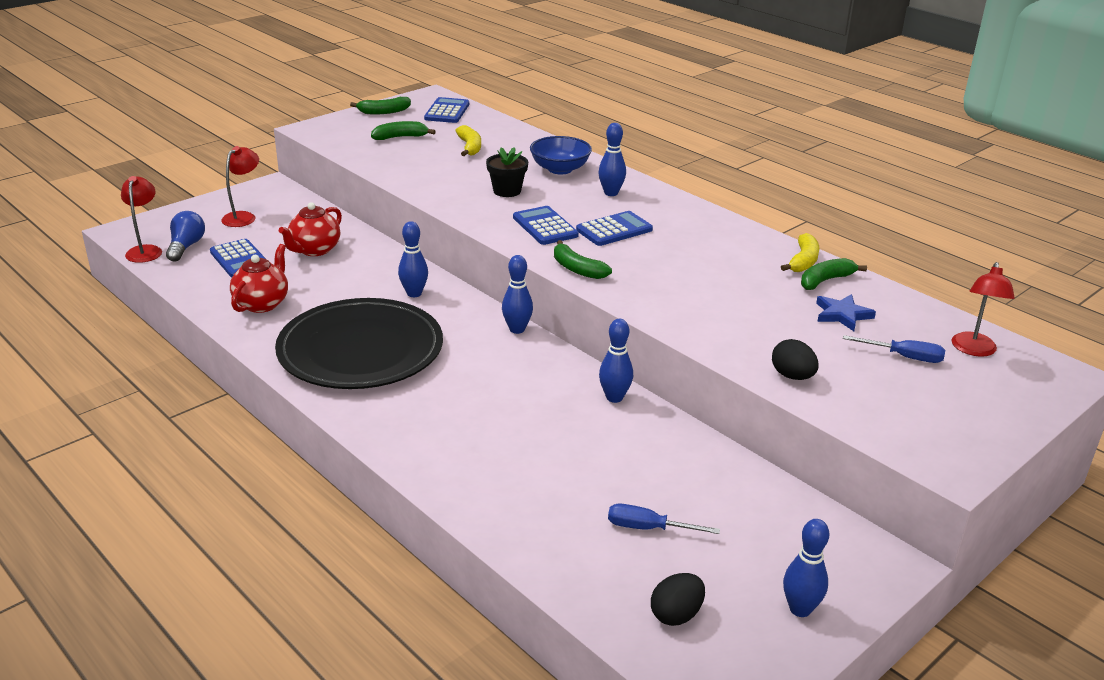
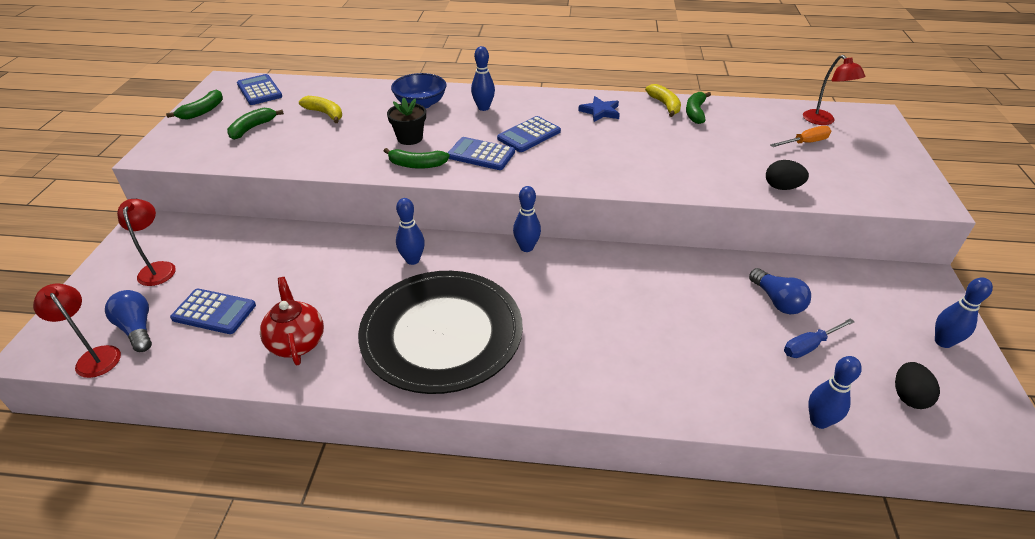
camera: 40 degrees left, 10 degrees up
(314, 250) = (274, 266): red teapot -> none
(577, 269) = (553, 177): green banana -> green banana (417, 165)
(614, 230) = (529, 135): blue calculator -> blue calculator turned 150 degrees counterclockwise
(614, 397) = (657, 263): blue bowling pin -> blue bowling pin (819, 421)
(680, 484) = (777, 301): none -> blue light bulb
(842, 315) = (738, 131): blue star -> blue star (600, 111)
(904, 357) = (805, 143): blue screwdriver -> orange screwdriver

